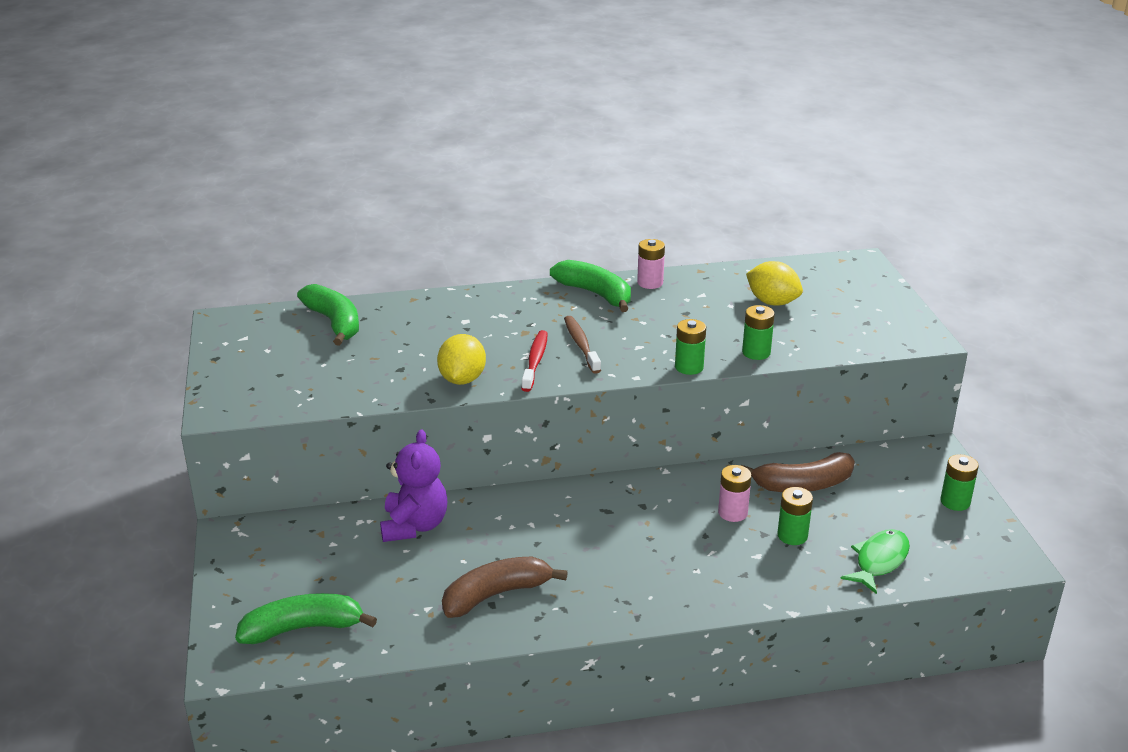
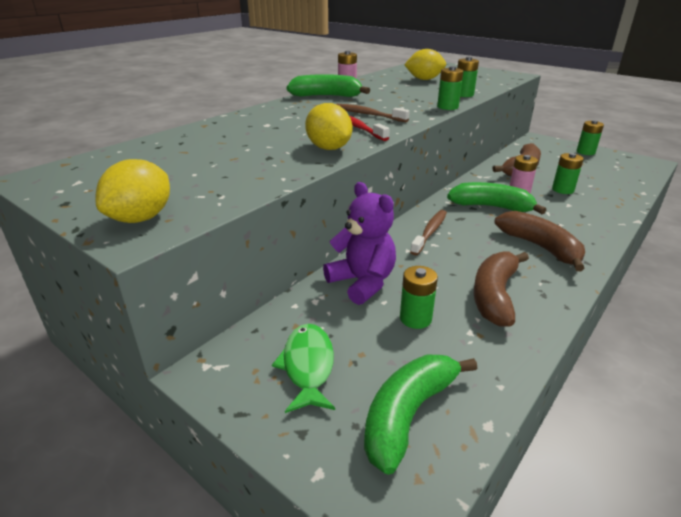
camera: 40 degrees left, 0 degrees up
(239, 395) = (141, 218): none -> yellow lemon
(334, 322) = (158, 150): green banana -> green banana (491, 207)
(406, 575) = (415, 318): none -> green battery
(549, 510) = (430, 232): none -> brown toothbrush
(623, 579) = (540, 247): none -> brown banana
(879, 561) = (614, 184): green fish -> green fish (308, 366)

